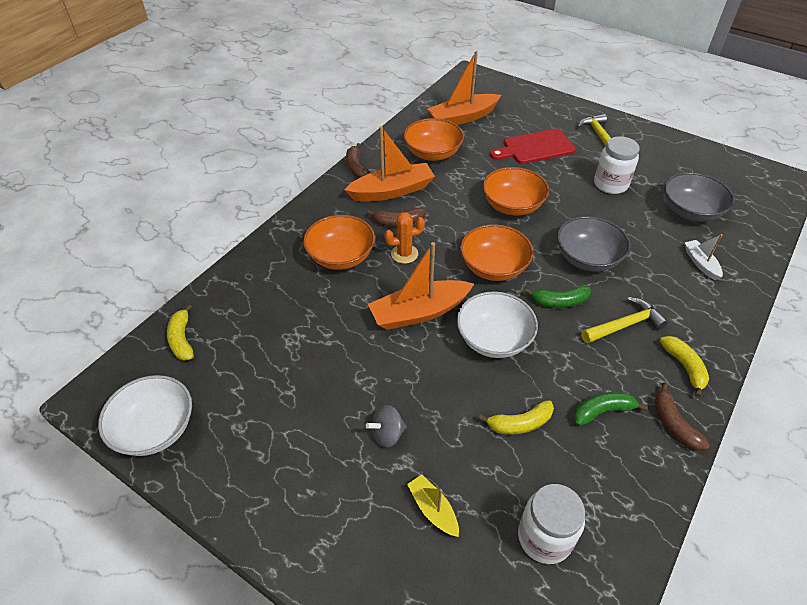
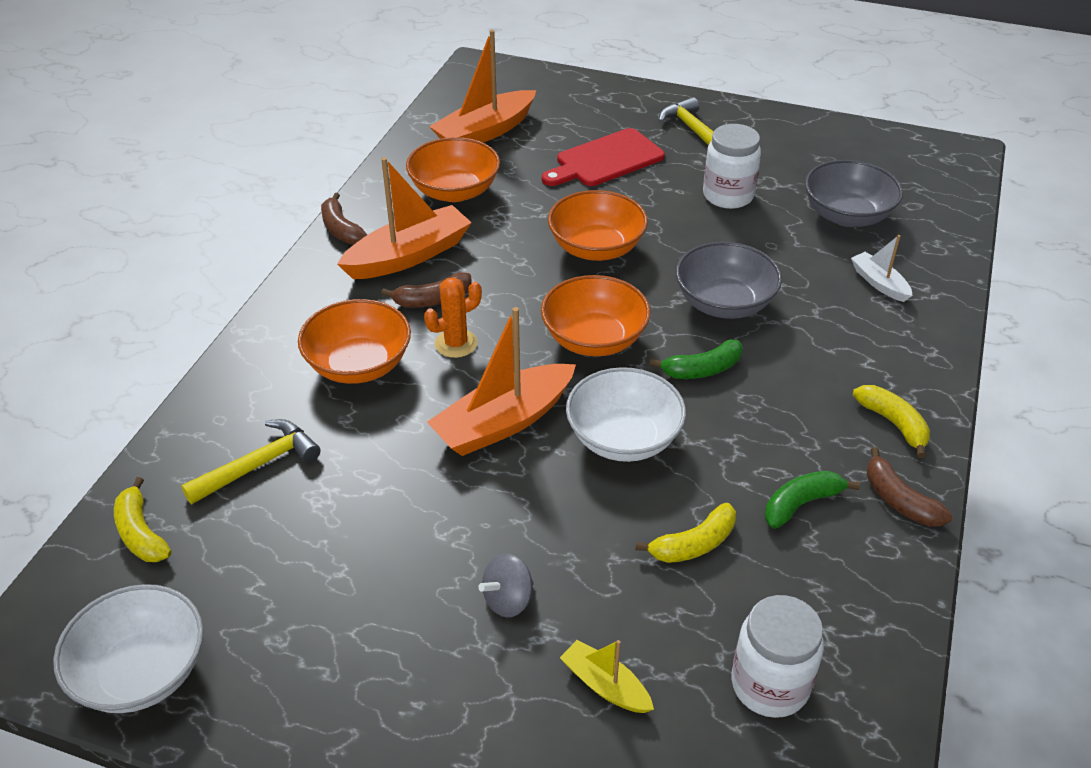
camera: 15 degrees left, 5 degrees down
(624, 325) = (800, 384): yellow hammer -> yellow hammer (259, 464)

